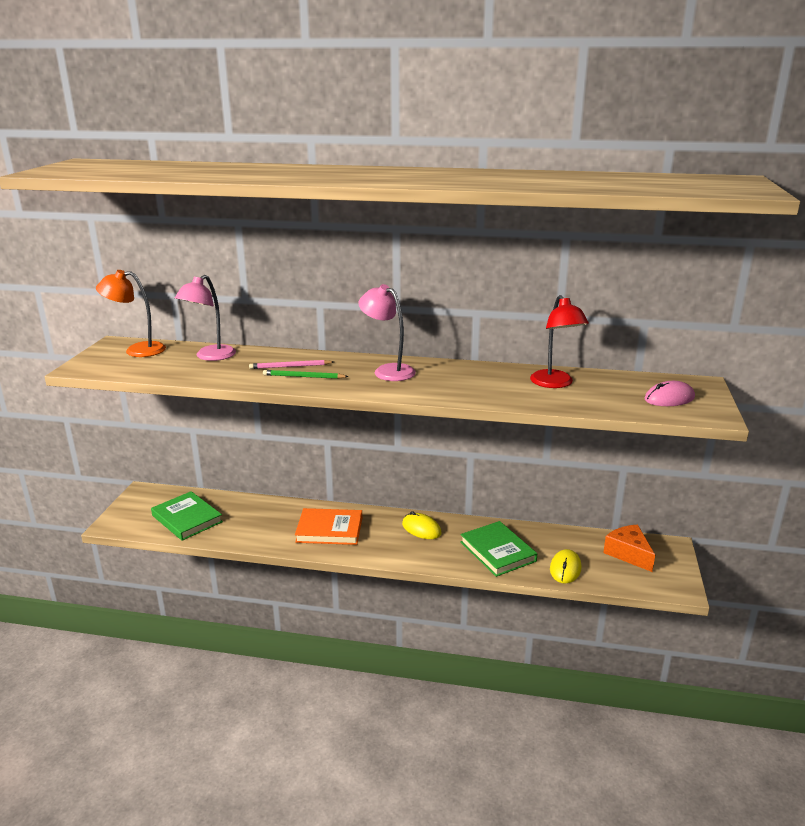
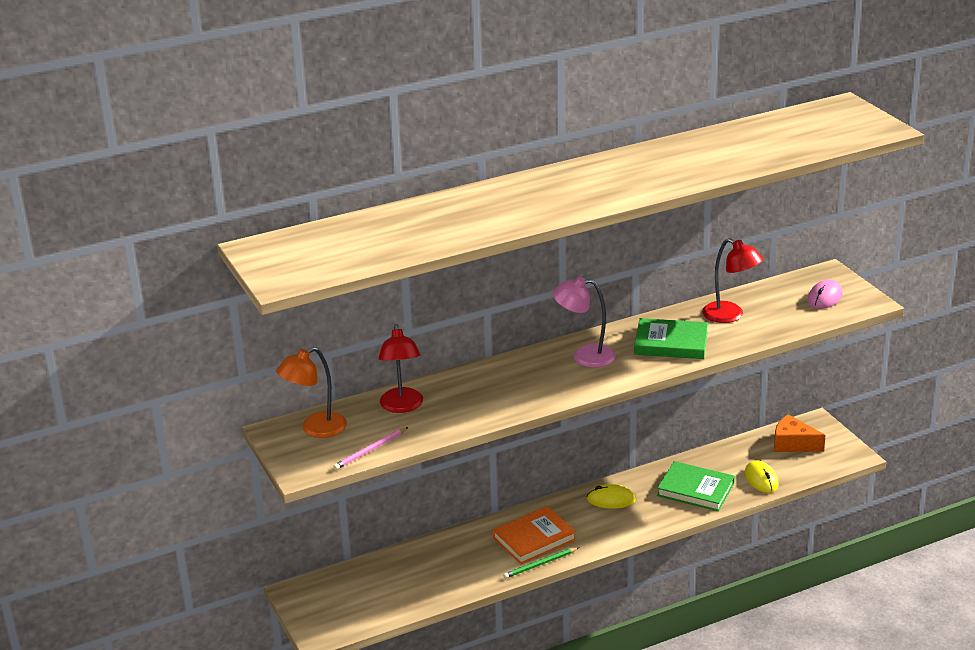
camera: 35 degrees left, 5 degrees up
(187, 519) = (386, 593): green book -> green book (671, 343)
(210, 356) = (402, 406): pink lamp -> red lamp
(290, 366) = (495, 387): pink pencil -> pink pencil (370, 450)
(303, 377) = (525, 392): green pencil -> green pencil (540, 564)

